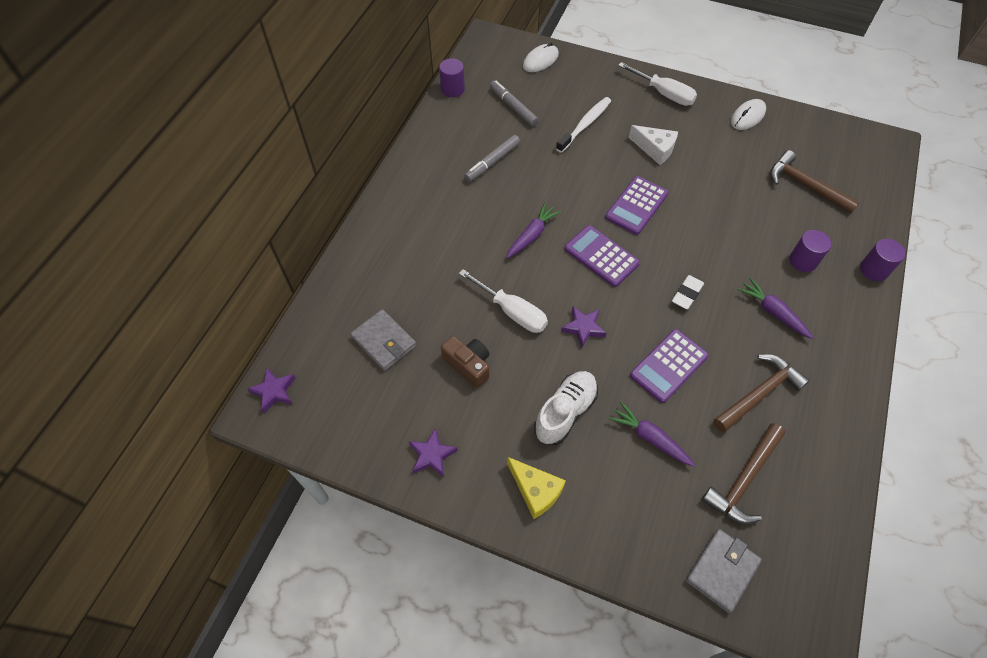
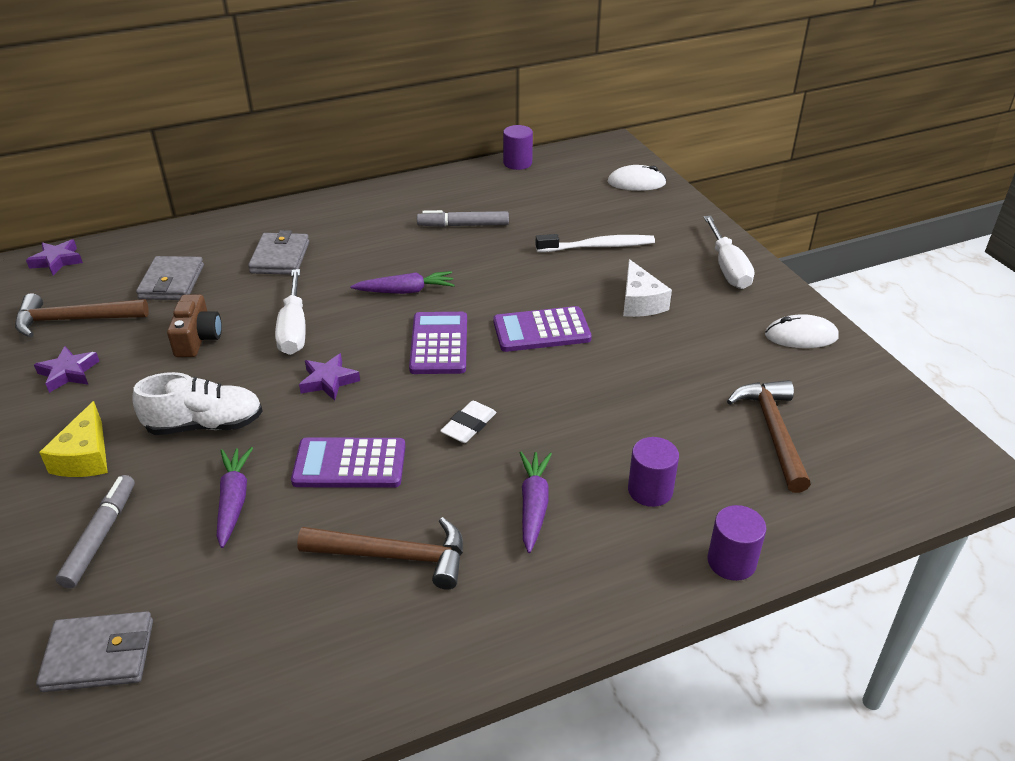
camera: 45 degrees right, 20 degrees down
(422, 269) = (280, 257): none -> grey wallet
(513, 107) = (550, 200): grey marker -> grey marker (100, 536)
(687, 294) = (469, 426): white eraser -> white eraser turned 45 degrees counterclockwise
(744, 479) = (251, 608): brown hammer -> brown hammer (74, 320)

